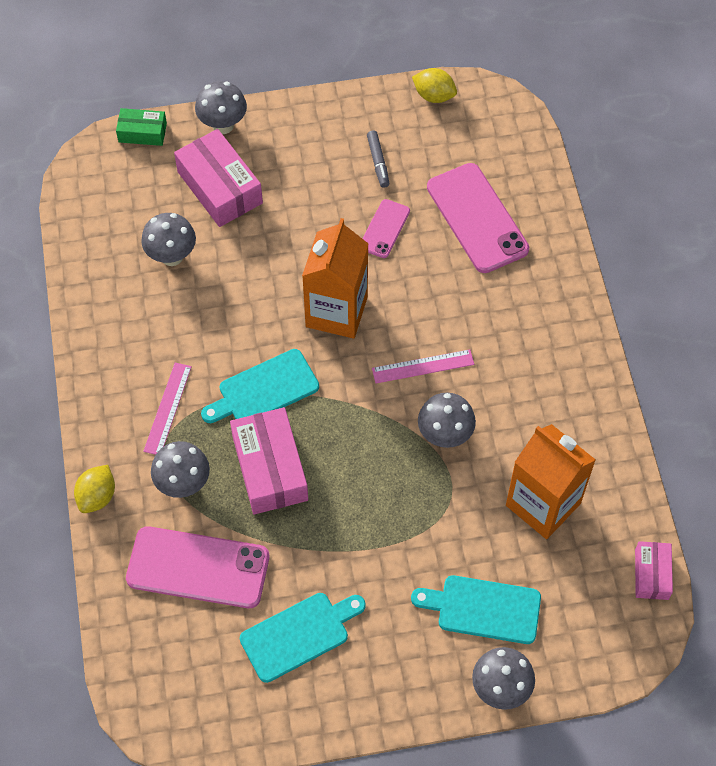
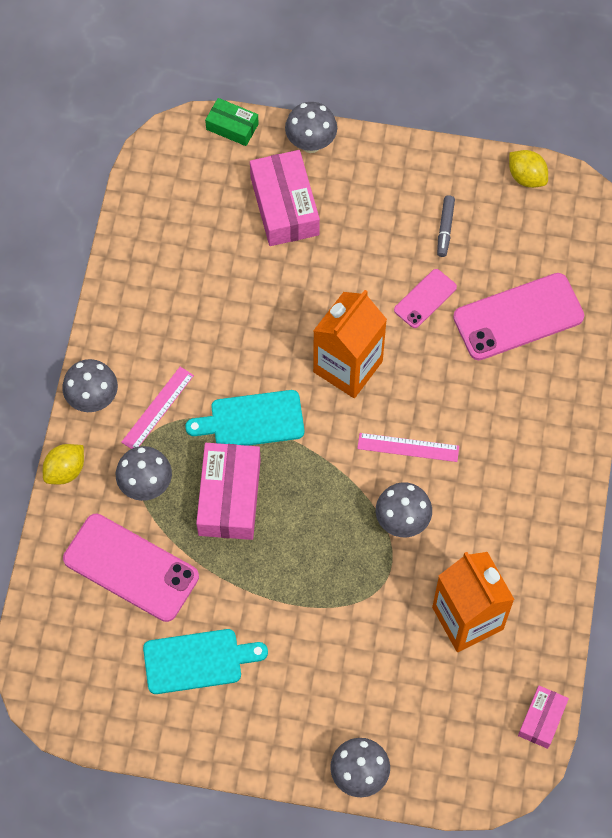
camera: 20 degrees right, 5 degrees up
(172, 256) = (215, 261): grey mushroom -> grey mushroom (93, 399)
(477, 218) = (518, 317): pink phone -> pink phone turned 75 degrees clockwise
(483, 609) = (373, 696): turquoise cutting board -> none

